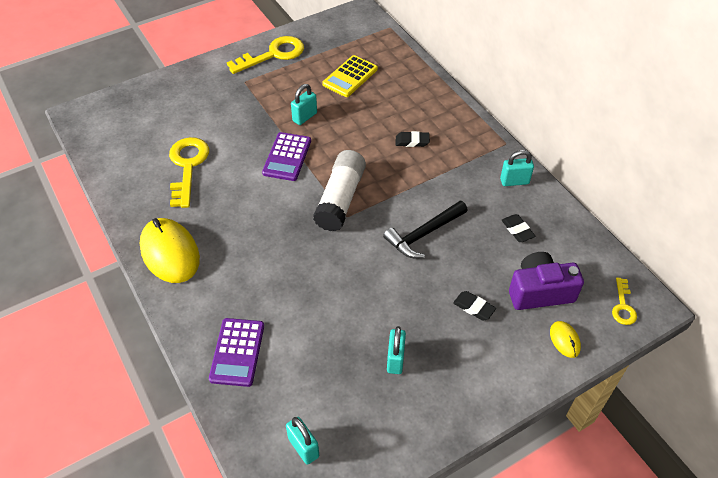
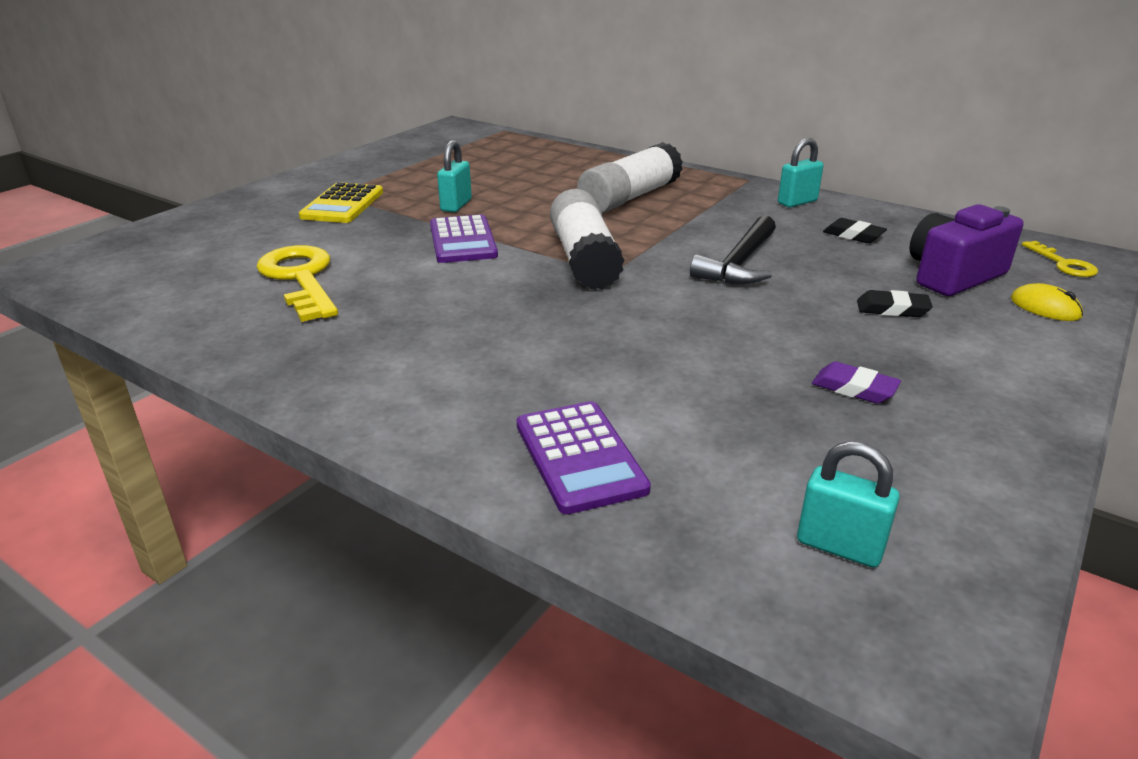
camera: 25 degrees left, 20 degrees down
(170, 253) = (339, 372): yellow mouse -> none
(273, 55) = (360, 169): yellow key -> none
(350, 77) = (489, 167): yellow calculator -> yellow calculator (342, 204)
(395, 359) = (854, 388): turquoise padlock -> purple eraser
(412, 141) = (629, 198): black eraser -> white glue stick

